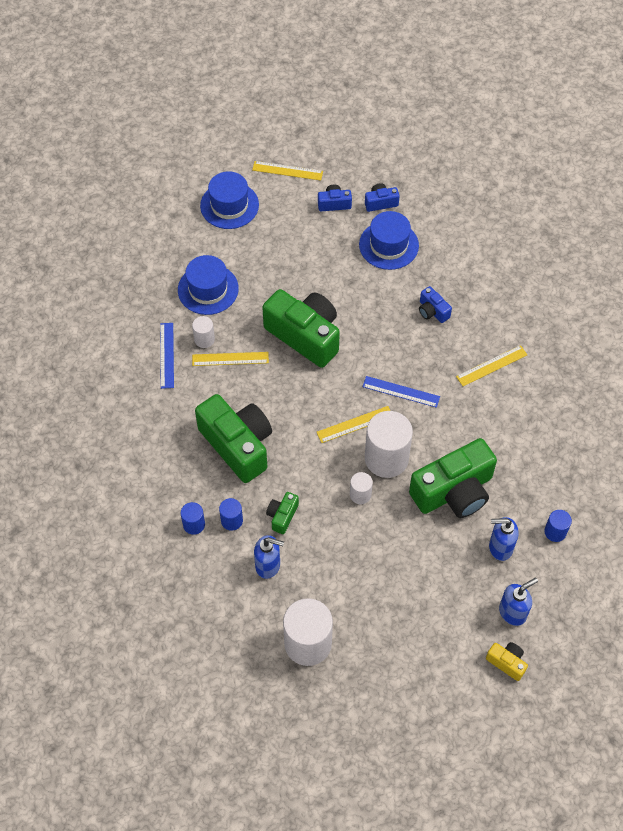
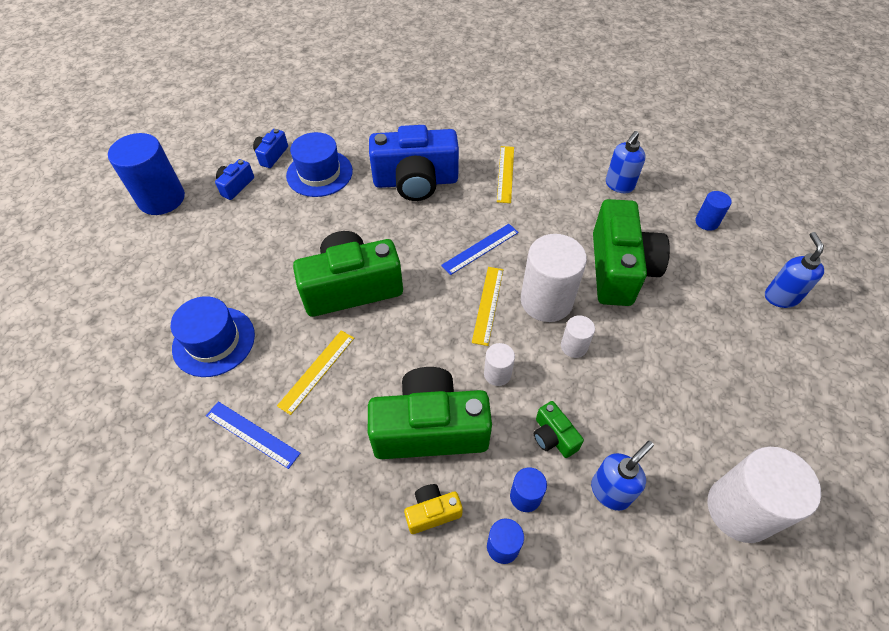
camera: 55 degrees left, 5 degrees down
(204, 339) = (270, 382): white cylinder -> white cylinder (497, 374)
(229, 205) = (141, 264): blue hat -> none
(287, 171) = (161, 199): yellow ruler -> blue cylinder
(432, 311) = (415, 181): blue camera -> blue camera, size x2.24
(500, 547) = (702, 268): blue soap dispenser -> blue soap dispenser (619, 185)
(507, 662) = (838, 332): yellow camera -> yellow camera (432, 512)

